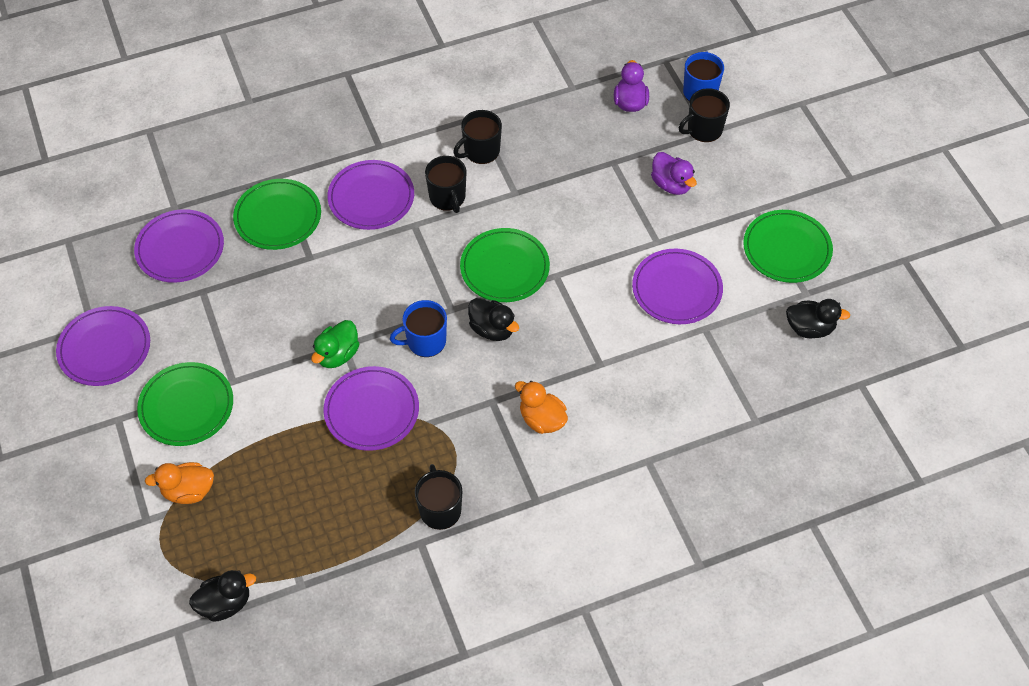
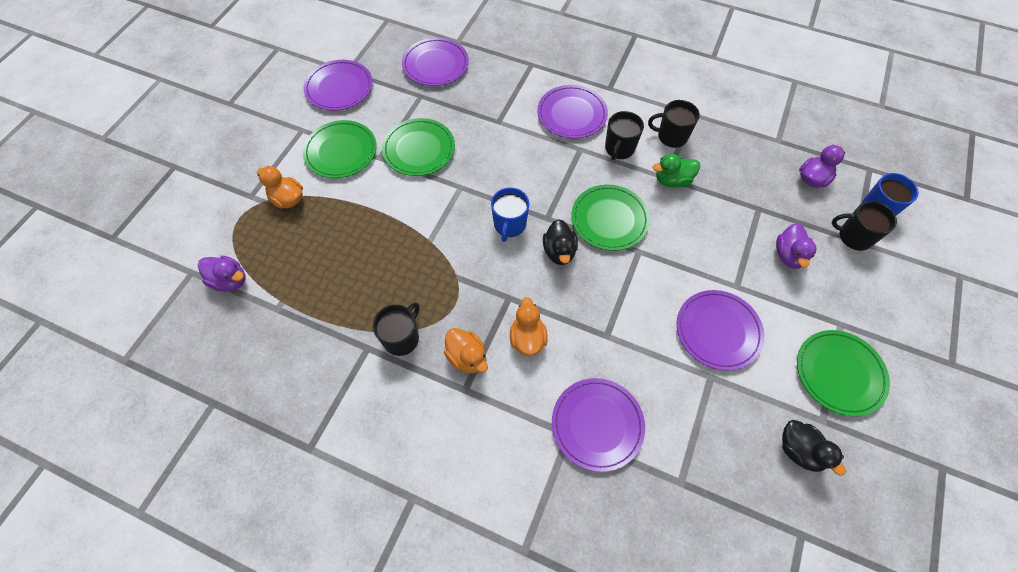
camera: 45 degrees right, 5 degrees up
(225, 603) = (230, 280): black duck -> purple duck
(278, 217) = (506, 86): green plate -> green plate (419, 149)
(337, 355) = (450, 190): green duck -> green duck (672, 180)
(371, 411) = (432, 239): purple plate -> purple plate (597, 424)
(425, 341) = (509, 224): blue mug -> blue mug turned 105 degrees counterclockwise
(510, 476) = (467, 357): none -> orange duck

